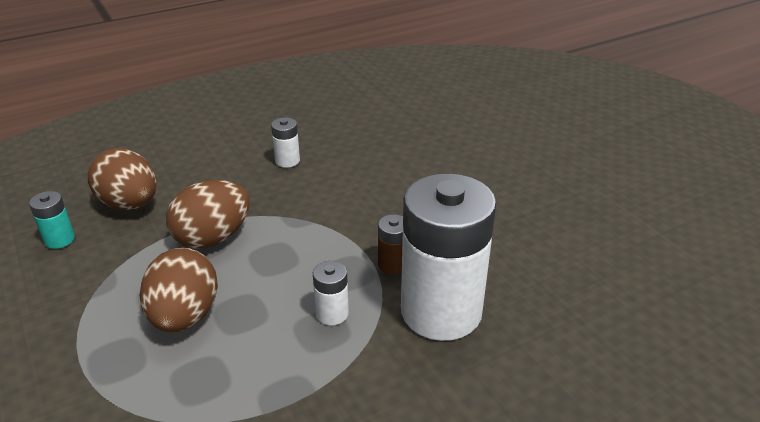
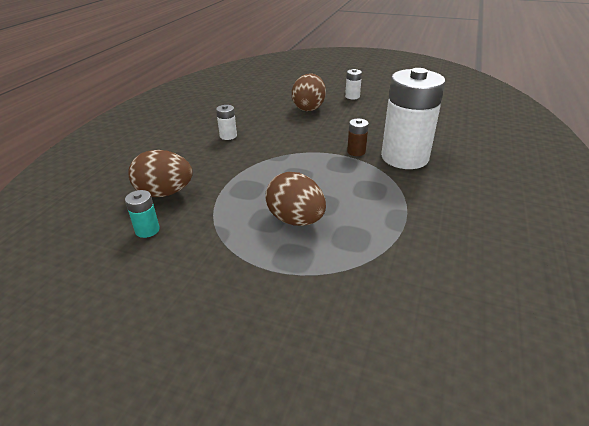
camera: 40 degrees left, 0 degrees up
(213, 238) = (248, 183): brown egg -> brown egg (308, 108)
(332, 313) = (363, 181): white battery -> white battery (352, 96)

